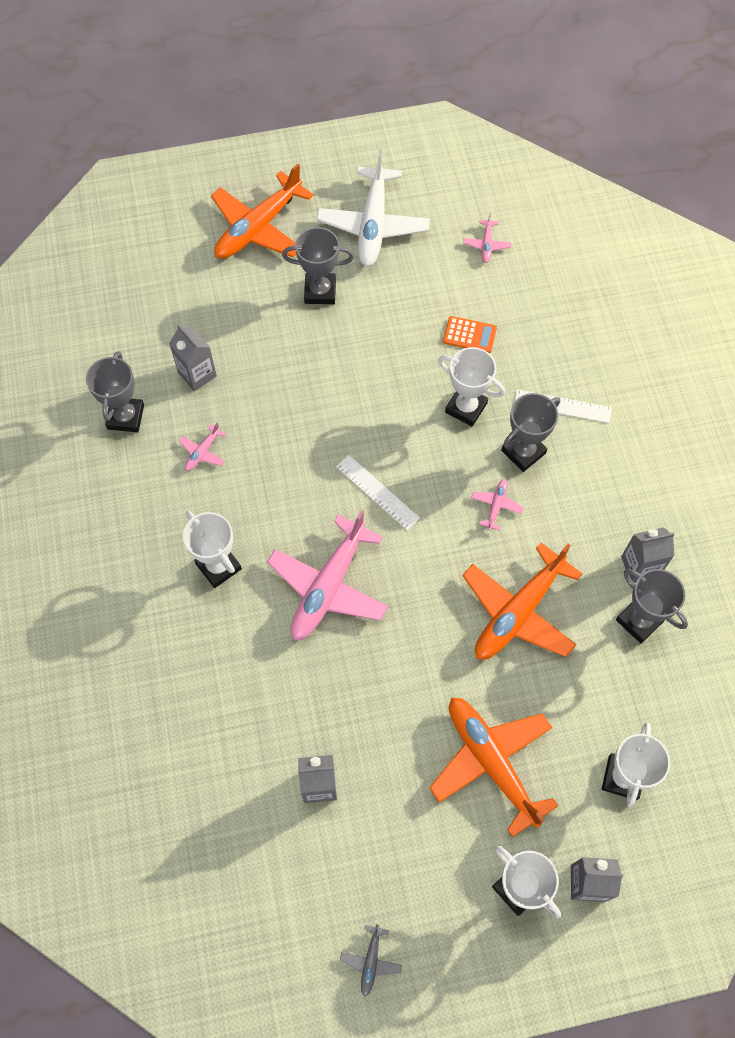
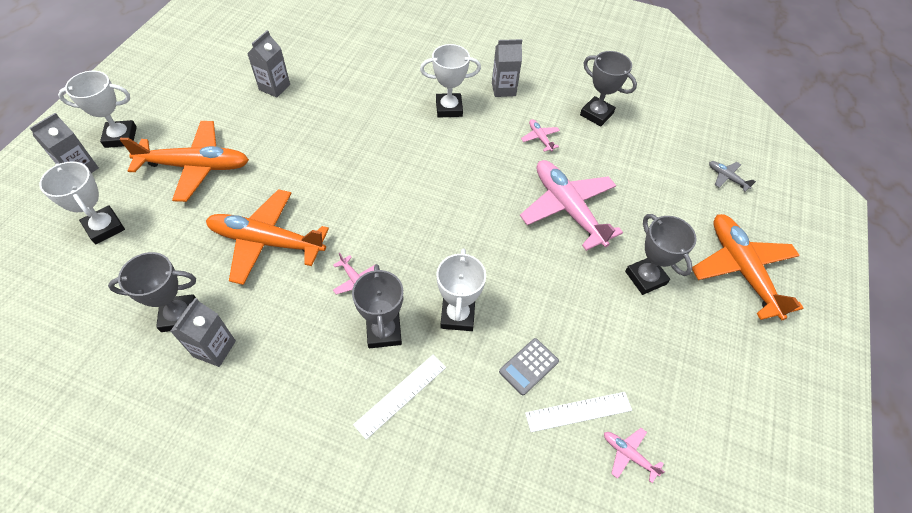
camera: 120 degrees right, 10 degrees down
(197, 374) = (608, 164): grey carton -> grey carton (503, 89)
(320, 291) = (645, 278): grey trophy -> grey trophy turned 60 degrees counterclockwise
(328, 586) = (386, 151): pink plane -> pink plane (567, 208)
(371, 961) = (169, 63): grey plane -> grey plane (726, 178)
(373, 225) = (704, 362): white plane -> none
(377, 492) = (431, 213): white ruler -> white ruler (578, 411)
(466, 408) = (457, 315): white trophy -> white trophy turned 60 degrees counterclockwise
(469, 335) = (528, 366): orange calculator -> grey calculator
(518, 612) = (266, 241): orange plane -> orange plane turned 60 degrees counterclockwise

